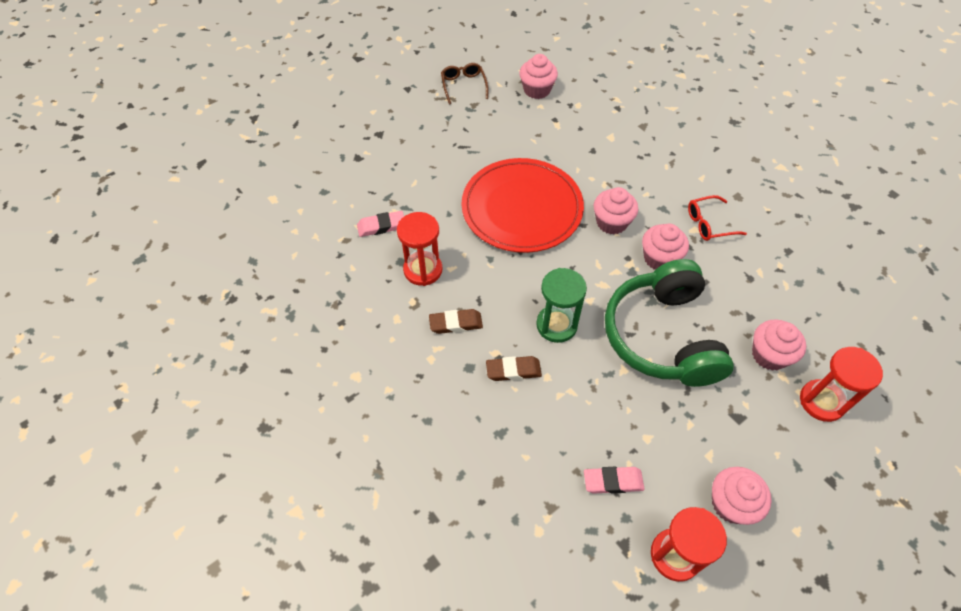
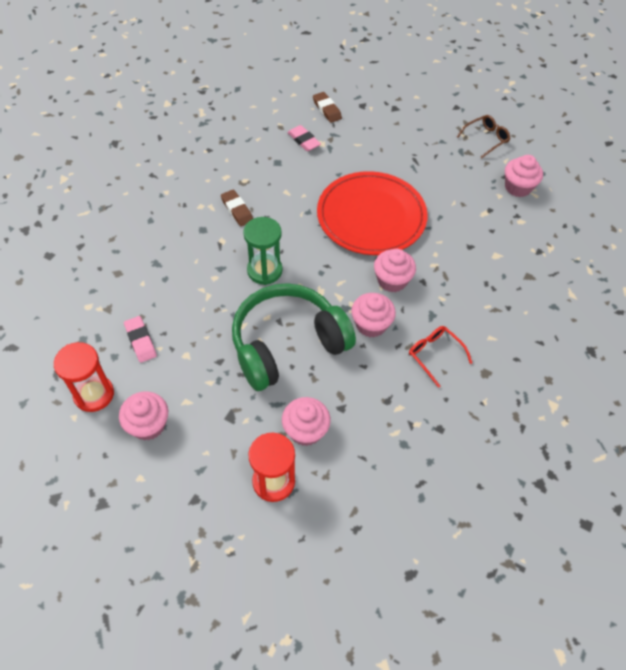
camera: 65 degrees right, 0 degrees up
(423, 270) = (276, 176): red hourglass -> none
(513, 370) = (211, 255): brown eraser -> brown eraser (327, 109)

